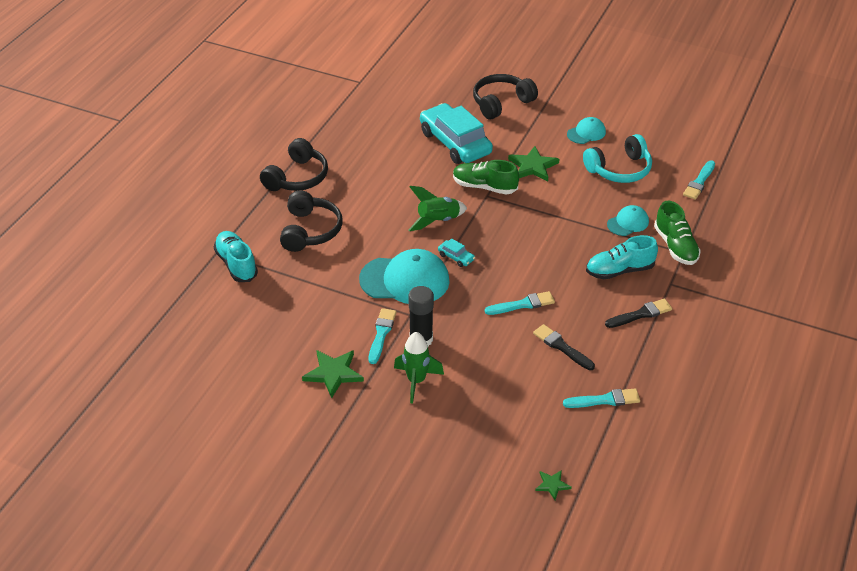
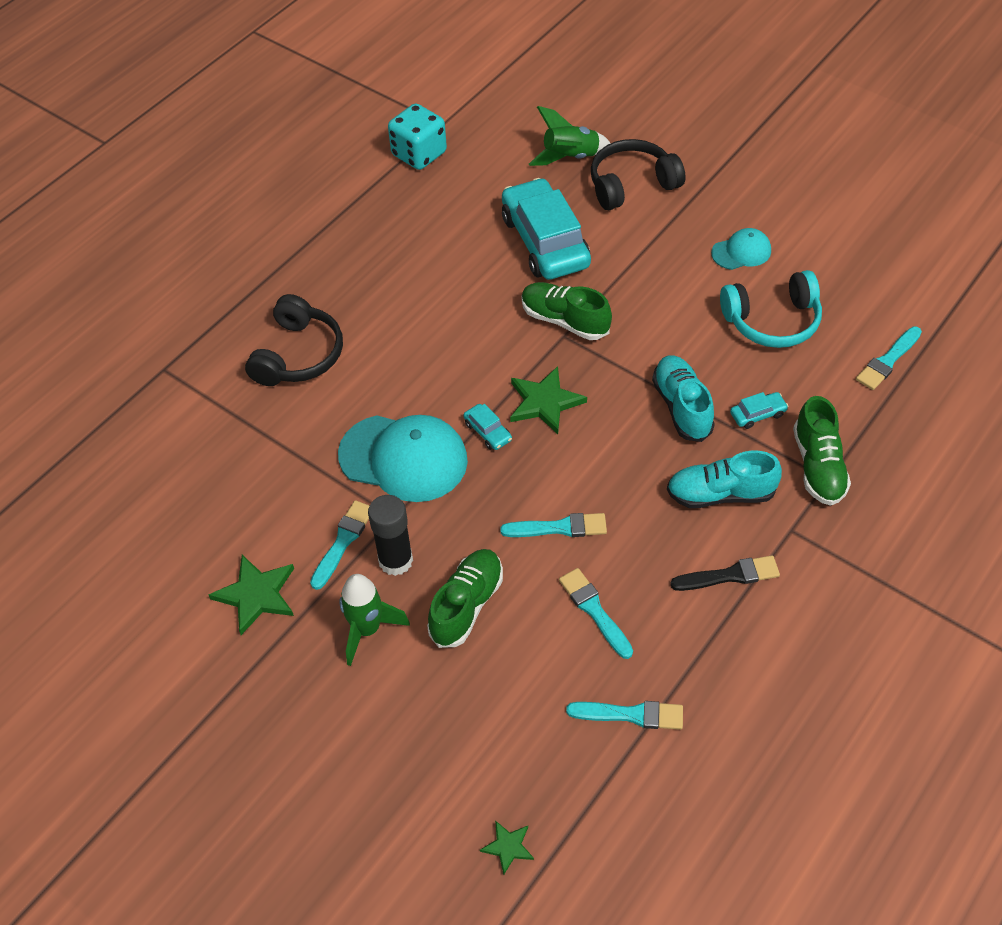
camera: 15 degrees right, 10 degrees up
(236, 264) = (182, 393): turquoise shoe -> turquoise shoe (682, 407)
(297, 177) = (308, 266): black headphones -> none
(350, 102) = (419, 154): none -> turquoise dice
(438, 221) = (480, 368): green rocket -> green rocket (570, 158)
(477, 357) = (467, 605): none -> green shoe
(533, 166) = (645, 297): green star -> green star (544, 402)
(562, 347) = (594, 611): black brush -> turquoise brush
(628, 223) = (757, 414): turquoise cap -> turquoise car

